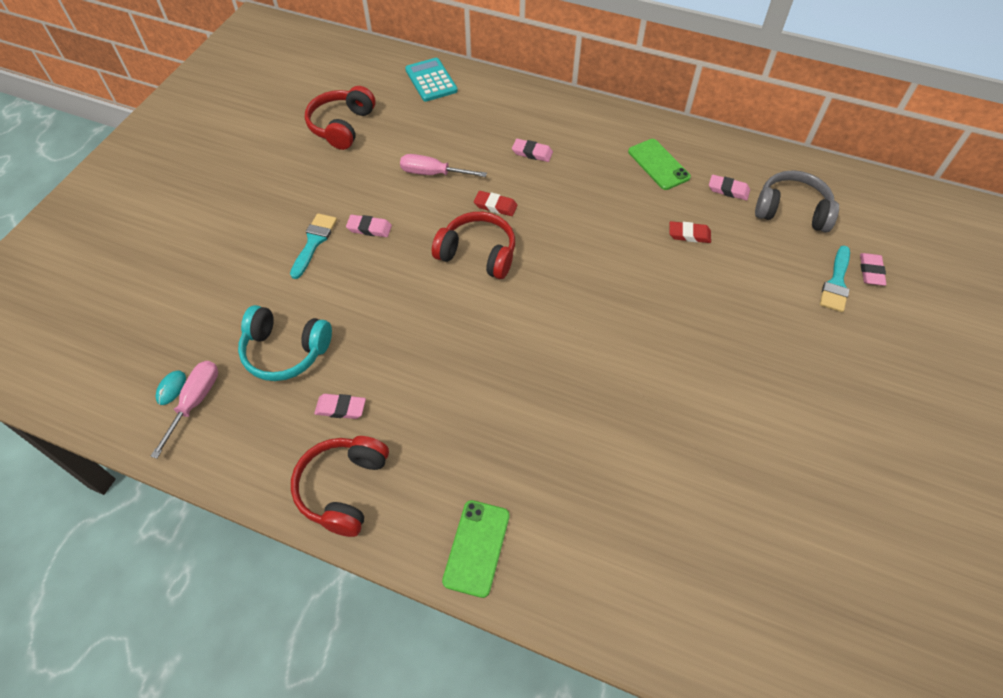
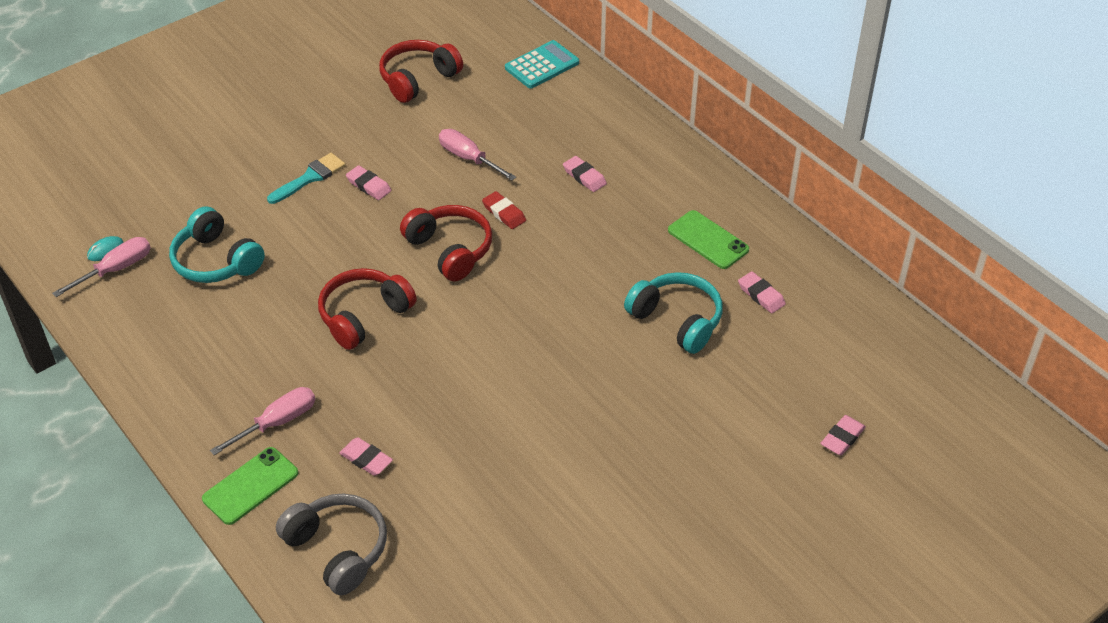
camera: 30 degrees right, 10 degrees down
(340, 408) = (226, 327): pink eraser -> pink eraser (366, 459)
(343, 488) = (181, 390): red headphones -> red headphones (364, 316)
(431, 80) = (542, 65): turquoise calculator -> turquoise calculator turned 45 degrees clockwise
(453, 475) = (277, 423): none -> pink screwdriver
(658, 164) = (708, 240): green phone -> green phone turned 45 degrees counterclockwise
(689, 234) = (677, 320): red eraser -> turquoise headphones
(792, 211) = (812, 344): grey headphones -> grey headphones (338, 549)
(836, 283) = (792, 431): turquoise brush -> none

